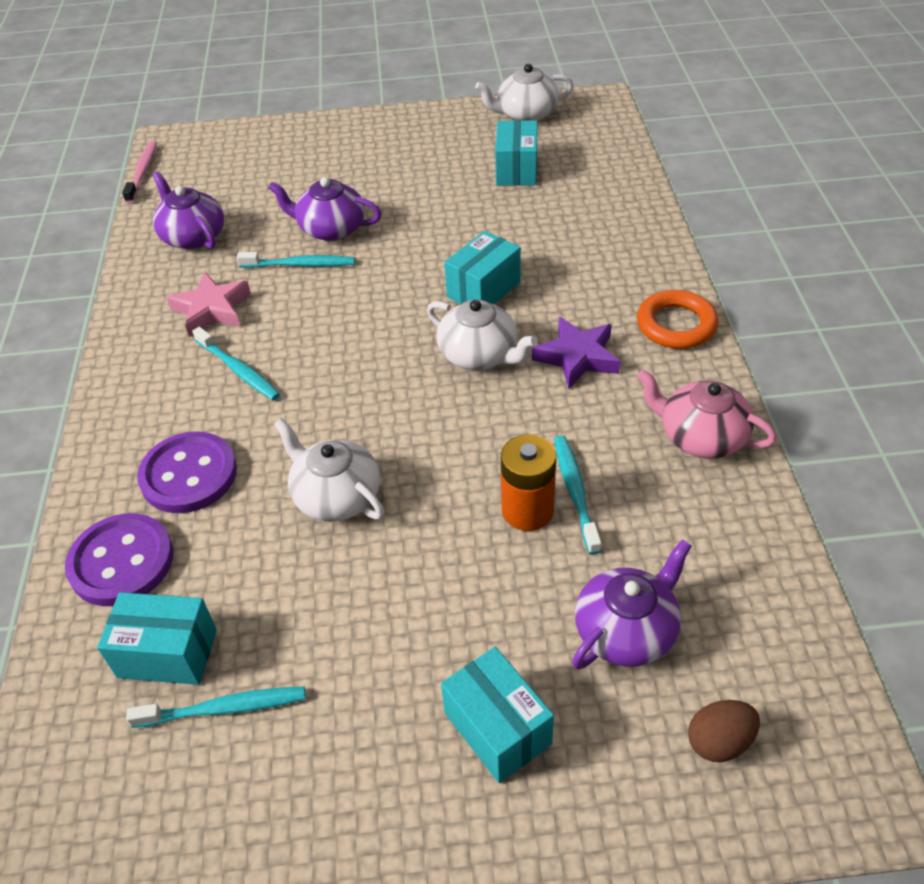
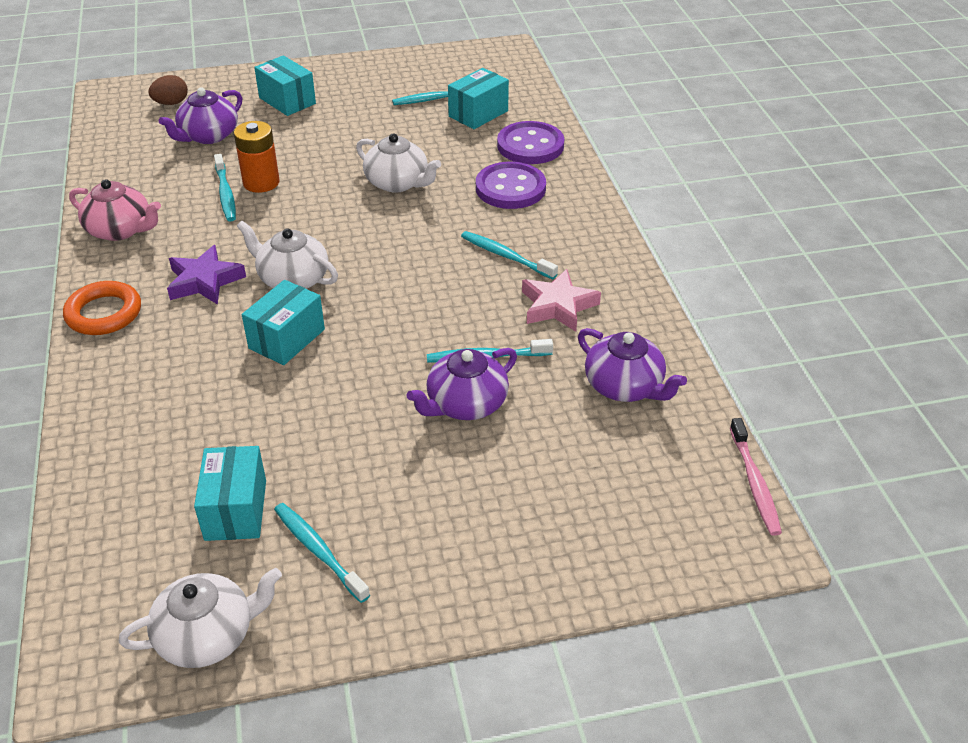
camera: 170 degrees right, 5 degrees down
(167, 653) = (478, 114): turquoise box -> turquoise box turned 45 degrees counterclockwise
(331, 229) = (465, 404): purple teapot -> purple teapot turned 135 degrees clockwise
(457, 147) = (319, 551): none -> turquoise toothbrush

